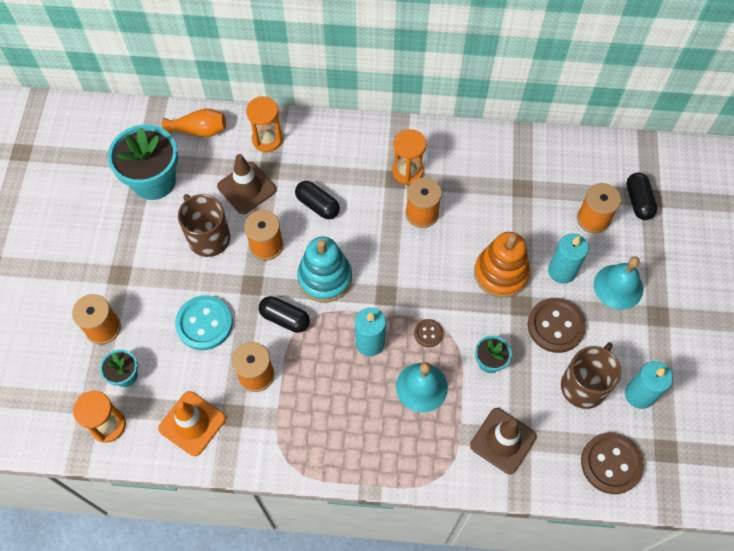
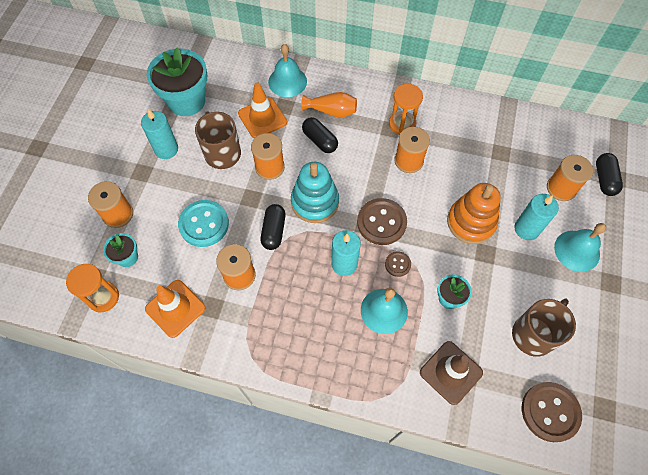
camera: 10 degrees right, 0 degrees up
(199, 130) = (232, 66): orange vase -> orange vase (331, 111)
(246, 188) = (262, 118): brown traffic cone -> orange traffic cone
(267, 139) = (287, 81): orange hourglass -> turquoise bell
(285, 318) = (273, 231): black capsule -> black capsule turned 60 degrees clockwise
(555, 326) = (514, 276): brown button -> brown button (381, 222)
(639, 394) = (585, 351): turquoise candle -> turquoise candle (166, 149)

